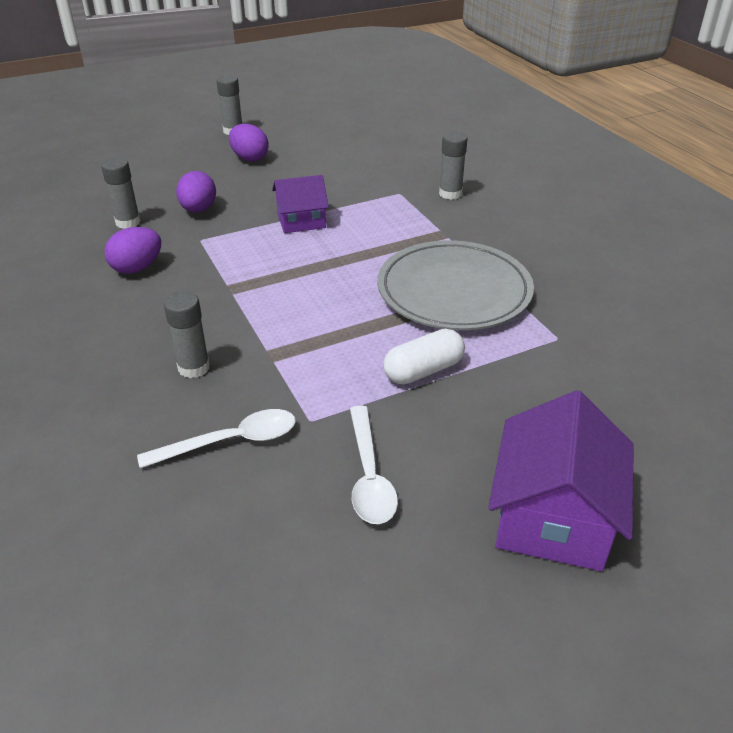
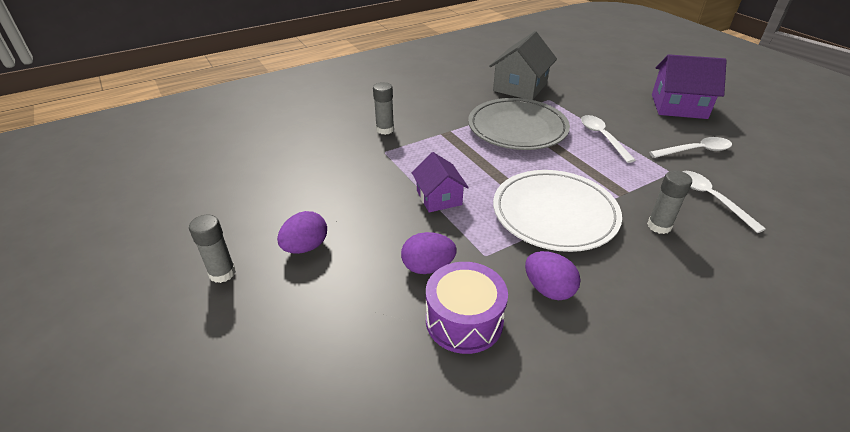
camera: 95 degrees left, 0 degrees up
(128, 222) = (464, 320): grey glue stick -> purple drum
(248, 290) = (554, 214): none -> white plate
(423, 371) = (602, 137): white capsule -> white spoon
(601, 313) = (520, 87): none -> grey house

